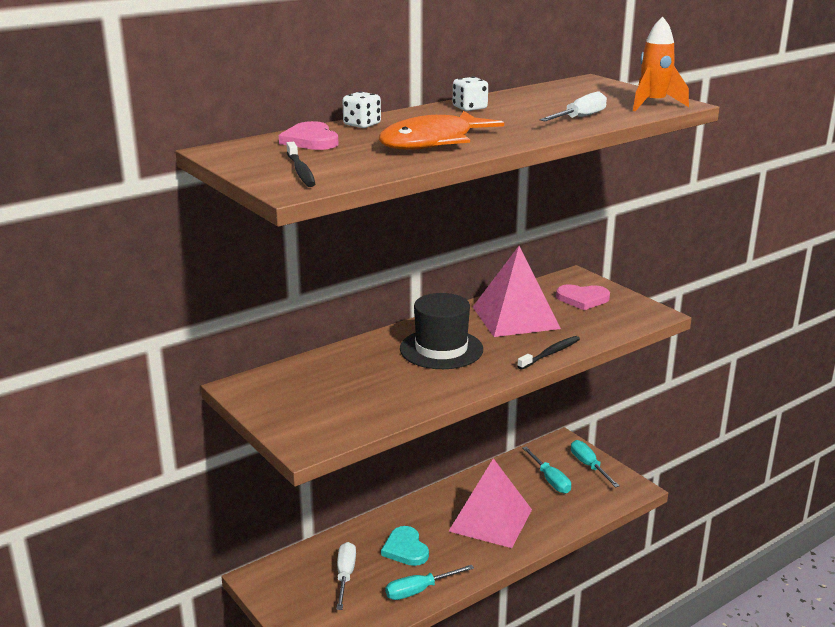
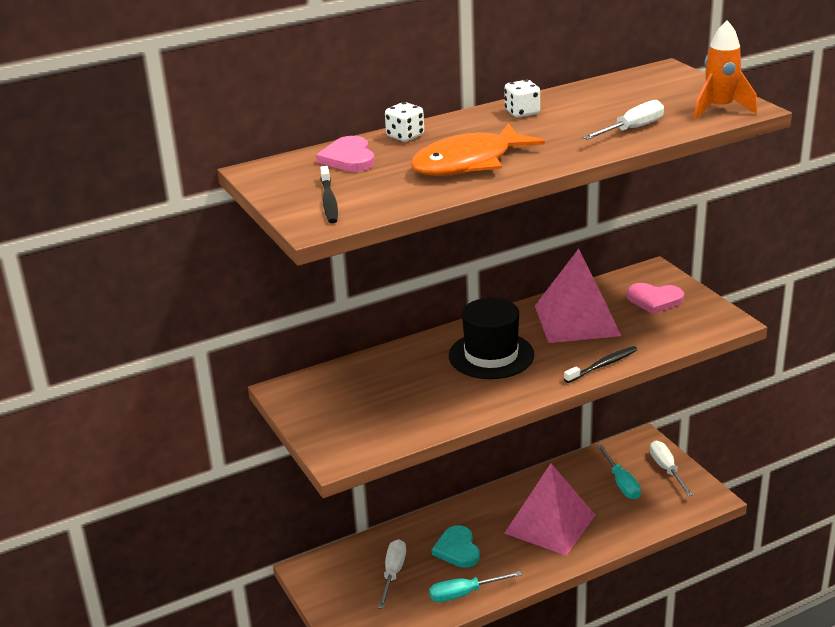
camera: 10 degrees right, 5 degrees up
(589, 466) = (666, 469): turquoise screwdriver -> white screwdriver

